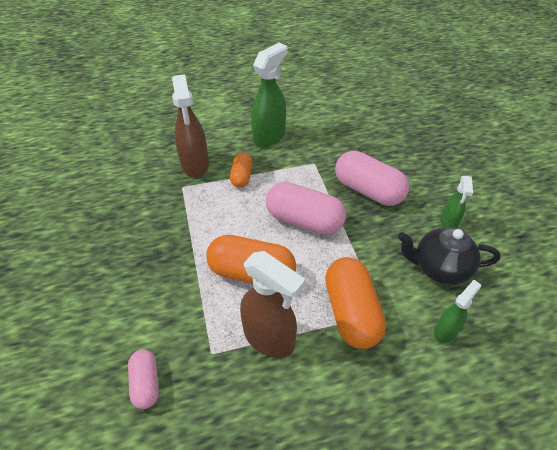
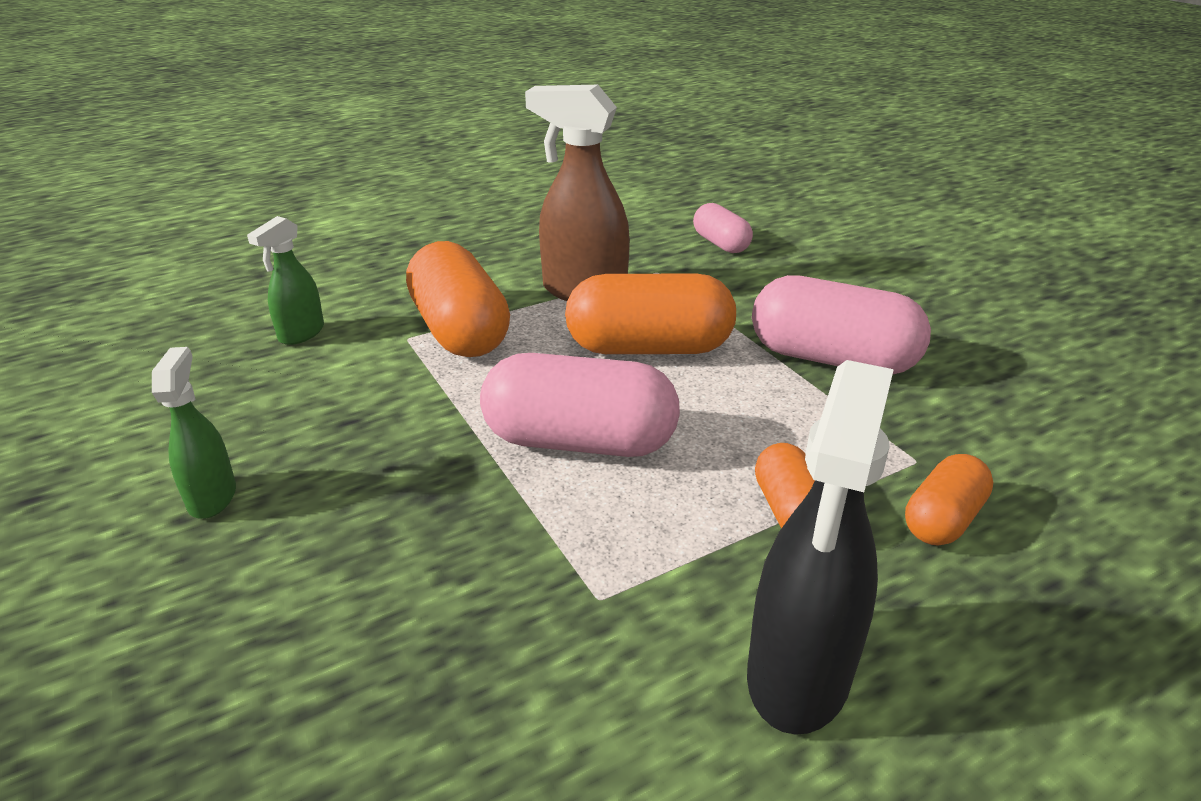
camera: 165 degrees right, 15 degrees down
(195, 165) = (942, 519): brown spray bottle -> orange capsule
(269, 136) = (798, 675): green spray bottle -> black spray bottle
(368, 190) = (420, 540): pink capsule -> pink capsule (832, 359)
(439, 268) = (277, 407): black teapot -> none

